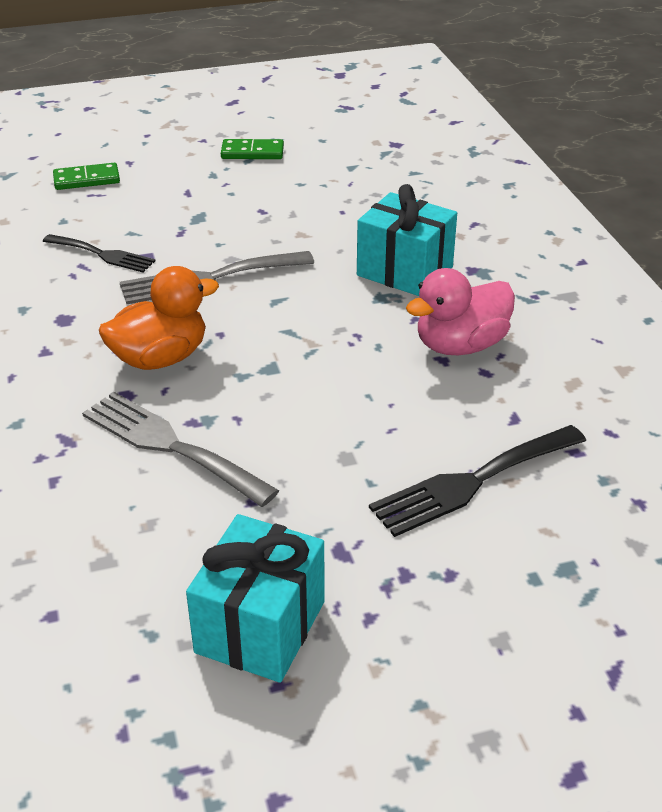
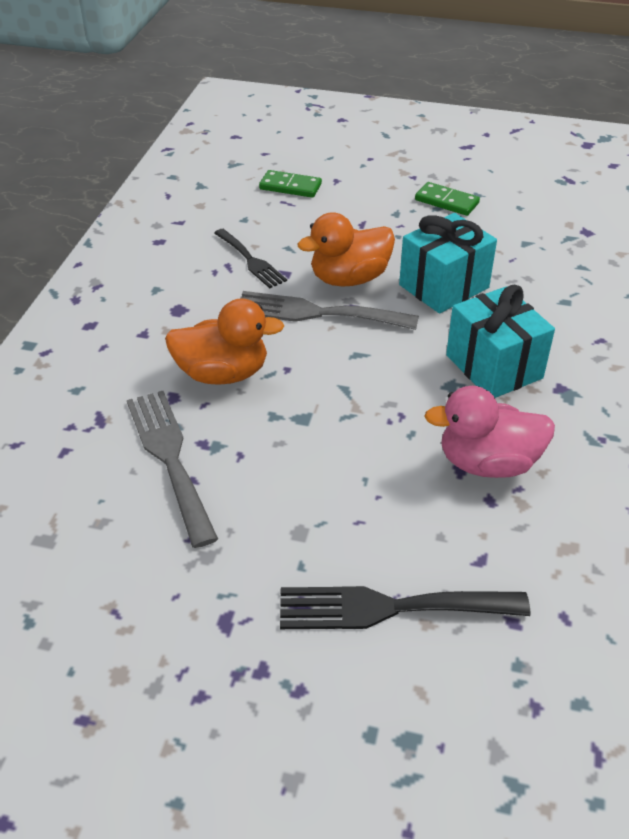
camera: 30 degrees right, 5 degrees up
(215, 241) = (349, 279): none -> orange duck
(260, 627) = (110, 659): turquoise gift -> turquoise gift (444, 286)

